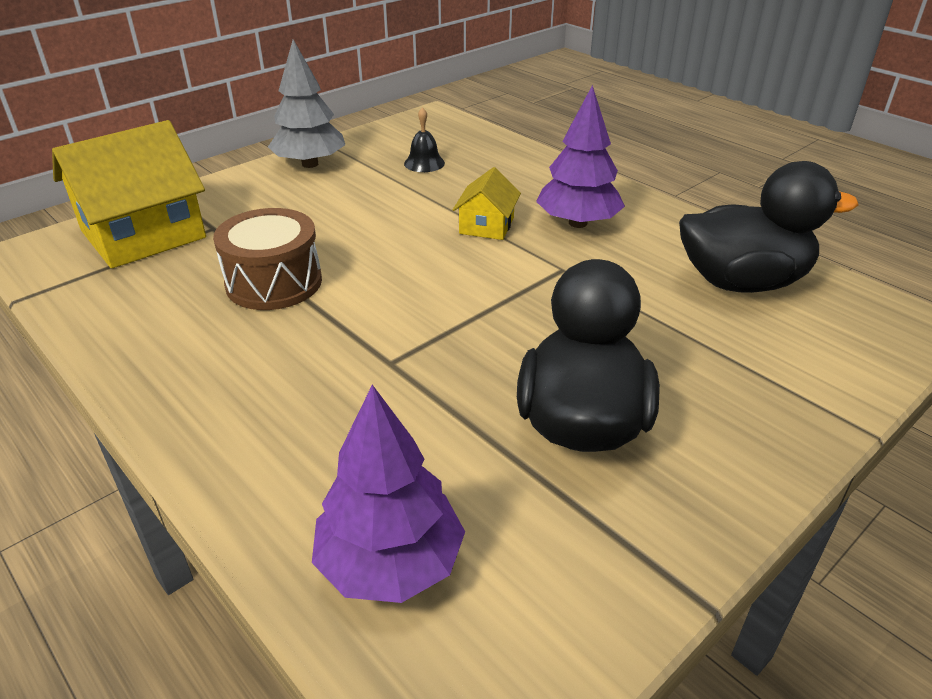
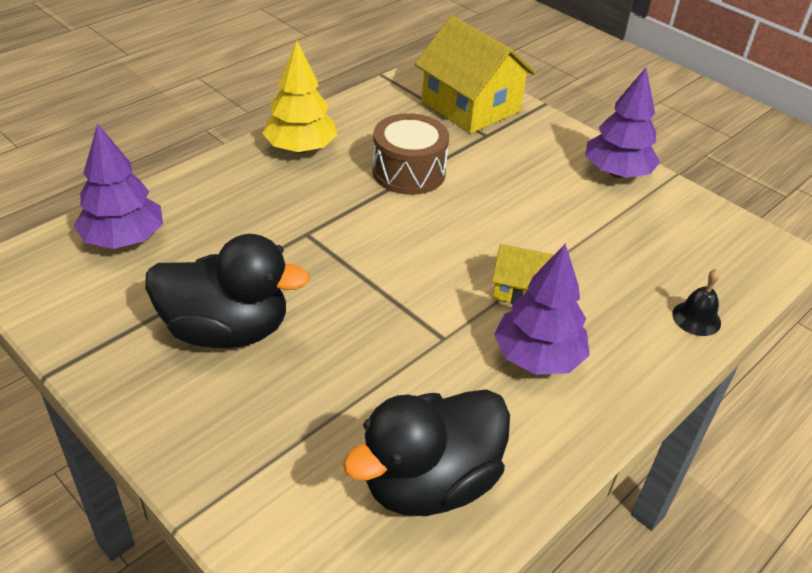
camera: 85 degrees right, 5 degrees up
(186, 374) = (301, 148): none -> yellow tree
(310, 164) = (616, 173): grey tree -> purple tree
(424, 163) = (645, 246): black bell -> black bell (696, 318)
(742, 282) = (429, 482): black duck -> black duck turned 60 degrees clockwise

